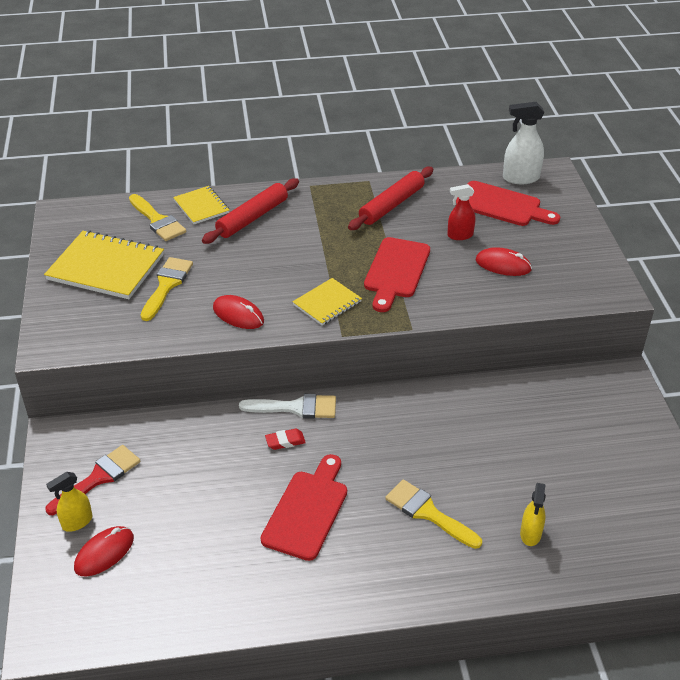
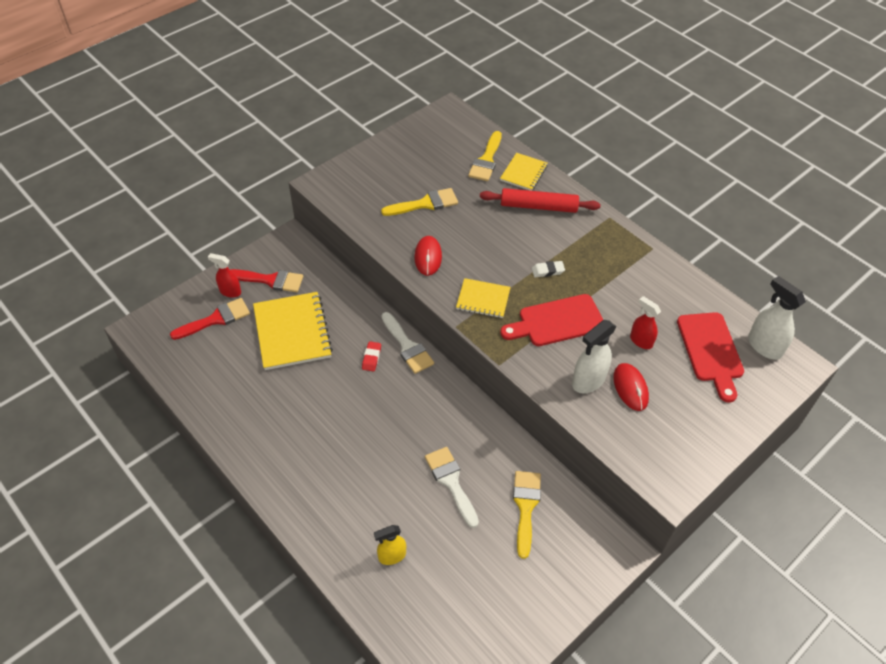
camera: 55 degrees right, 10 degrees up
(77, 522) = (230, 292): yellow spray bottle -> red spray bottle
(104, 553) = (216, 319): red mouse -> red brush
(106, 267) = (415, 164): yellow notebook -> yellow notebook (292, 332)
(285, 441) = (371, 358): red eraser -> red eraser turned 60 degrees clockwise
(307, 511) = (319, 404): red cutting board -> none
(333, 249) = (547, 271): none -> white eraser
(391, 205) = (635, 278): red rolling pin -> none
(428, 513) = (366, 478): yellow brush -> yellow brush (525, 507)
(476, 284) = (588, 381): none -> white spray bottle
(479, 451) = (451, 482): none -> white brush

